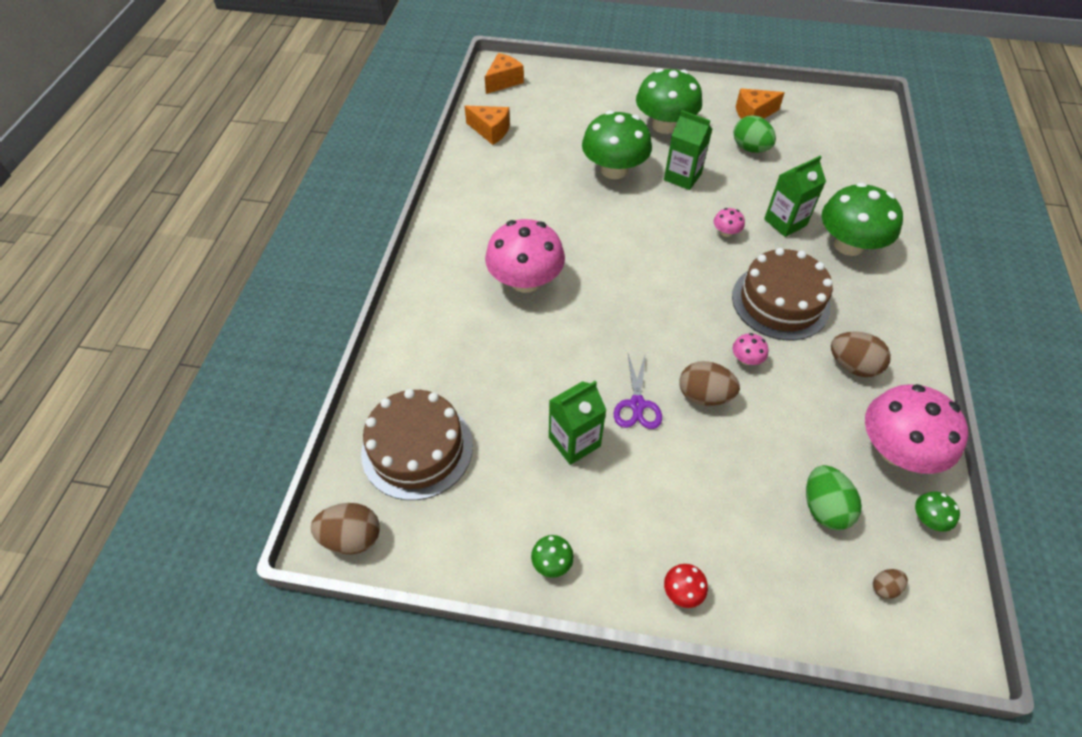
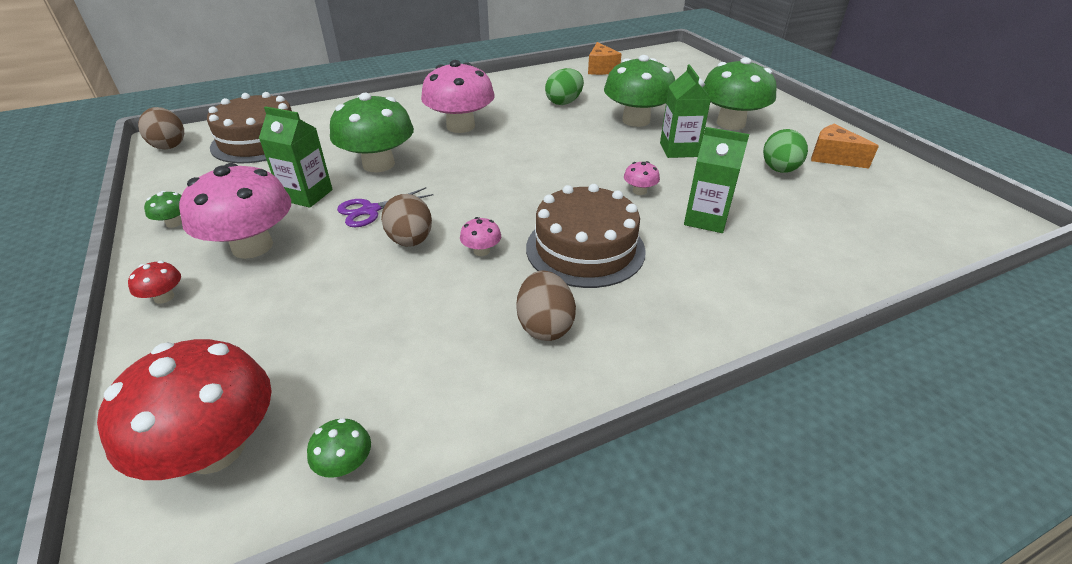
camera: 55 degrees right, 15 degrees down
(503, 81) = (662, 57): orange cheese -> none
(824, 507) = (313, 362): green egg -> green egg (564, 102)
(848, 245) = (735, 269): green mushroom -> green mushroom (378, 164)
(884, 587) = (215, 448): brown egg -> red mushroom
(896, 450) = (441, 400): pink mushroom -> pink mushroom (252, 246)

